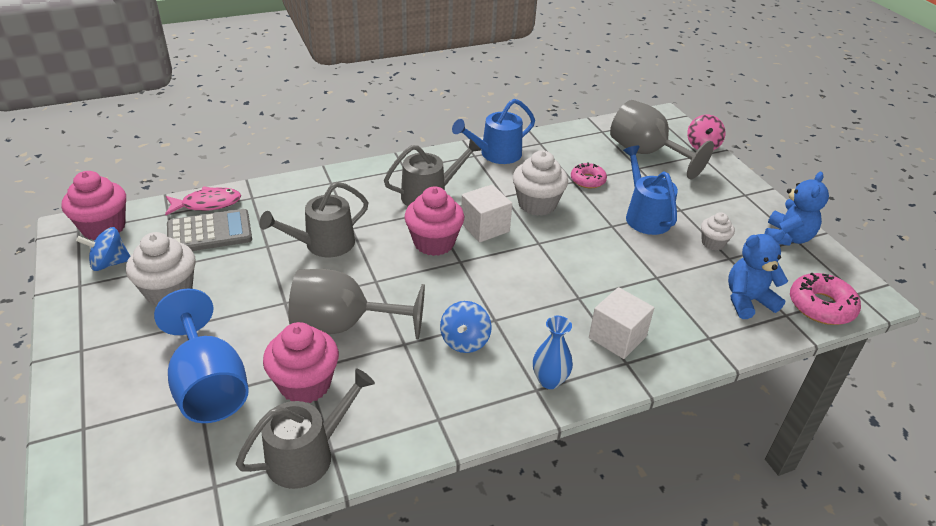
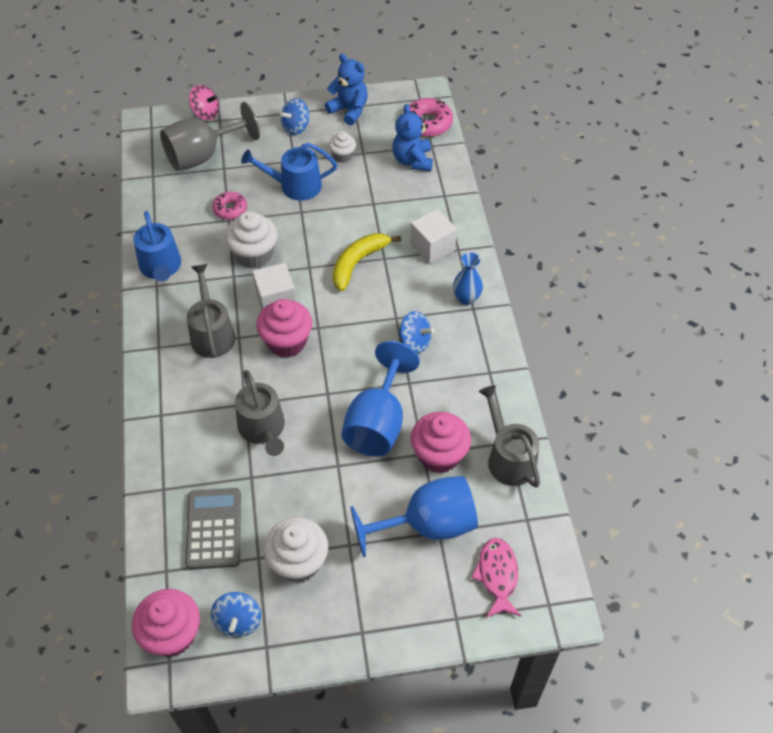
camera: 75 degrees left, 15 degrees up
(207, 204) = (161, 532): pink fish -> pink fish (497, 576)
(343, 325) = (378, 423): grey goblet -> blue goblet
(561, 278) = (358, 263): none -> yellow banana
(729, 204) = (296, 127): none -> blue spinning top

